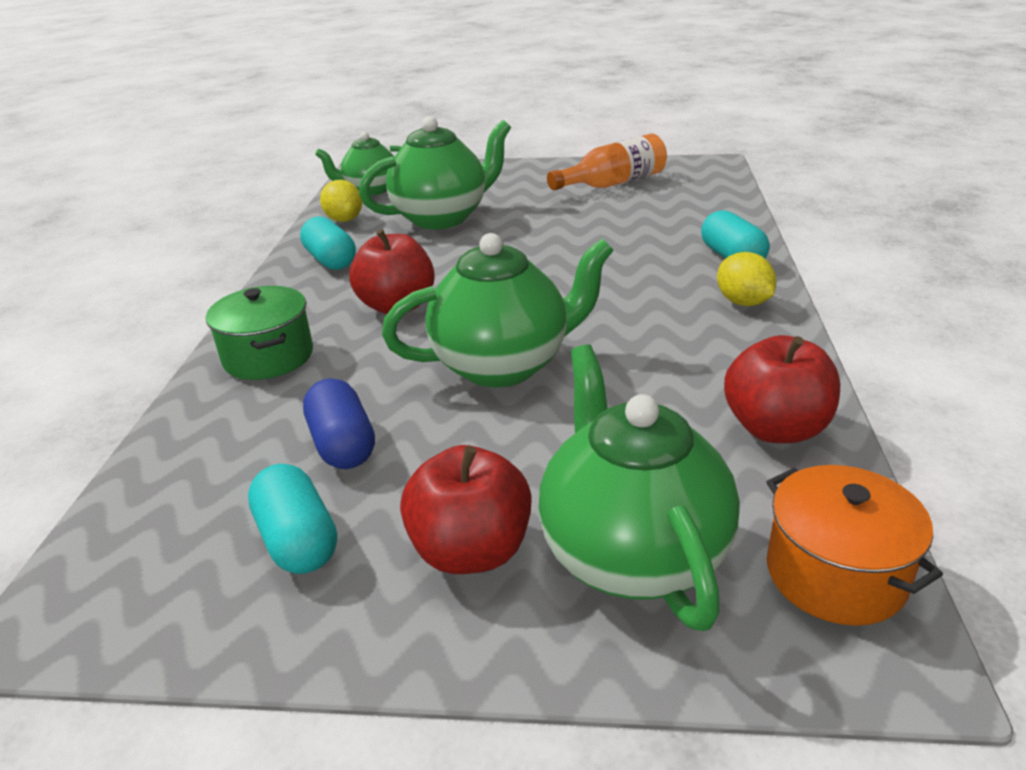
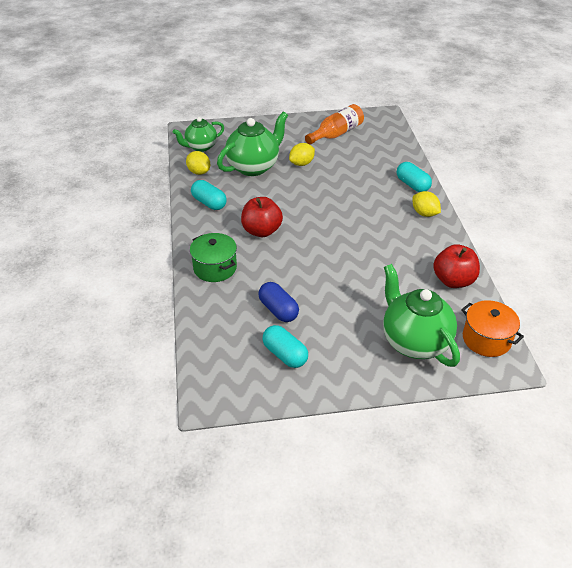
camera: 15 degrees left, 10 degrees up
(471, 551) = (355, 349): red apple -> none
(503, 365) = (329, 261): green teapot -> none
(530, 217) = (301, 163): none -> yellow lemon

